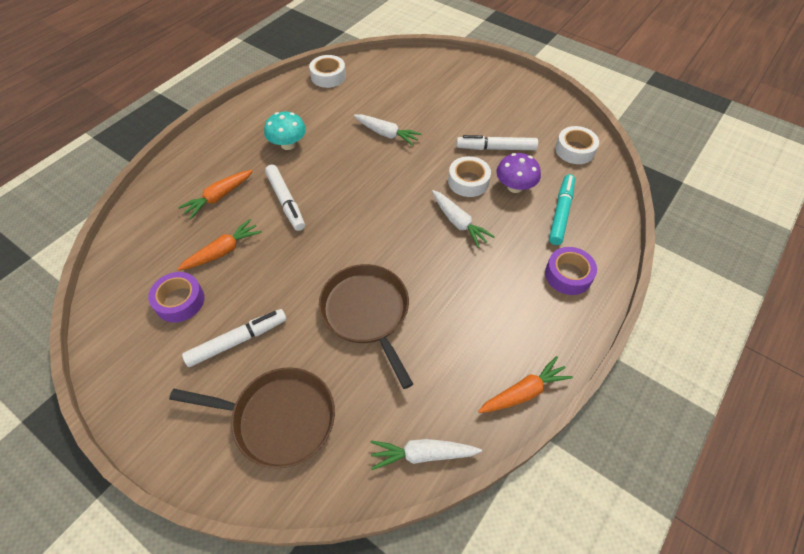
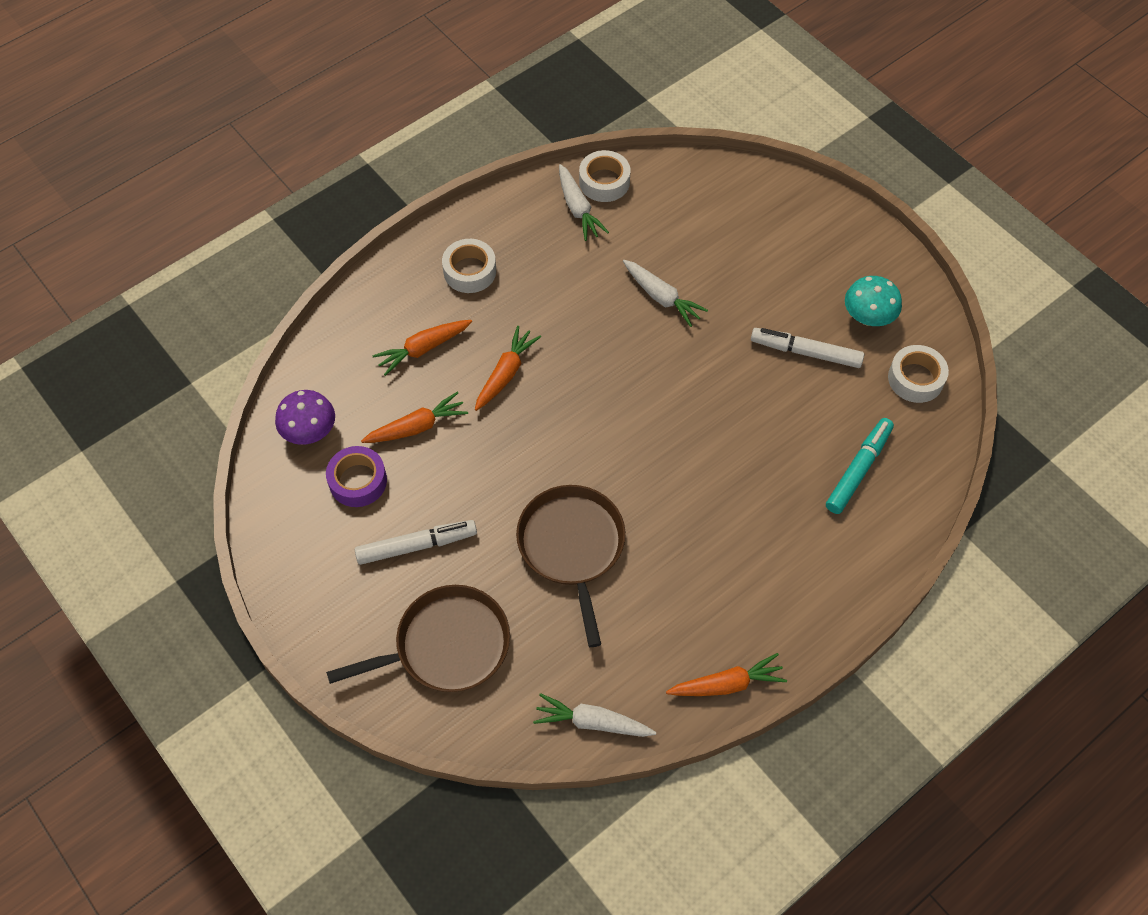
camera: 15 degrees right, 5 degrees up
(278, 419) = (446, 646): brown pan -> brown pan turned 45 degrees counterclockwise
(285, 201) = (506, 373): white marker -> orange carrot
(288, 144) = (525, 287): turquoise mushroom -> turquoise mushroom (868, 317)
(458, 222) = (719, 453): white carrot -> white carrot (578, 209)
(468, 181) = (751, 396): white tape -> white tape (470, 271)
(514, 187) = (810, 417): purple mushroom -> purple mushroom (309, 431)
(568, 275) = (834, 556): purple tape -> none

